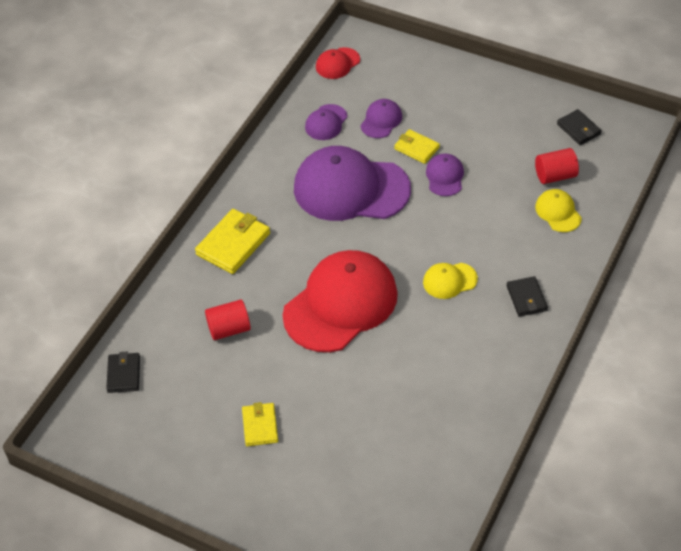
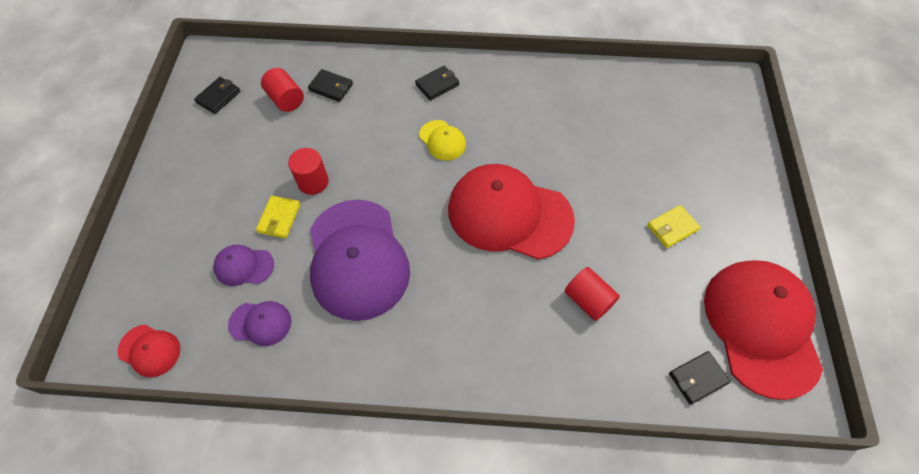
camera: 115 degrees left, 10 degrees up
(133, 444) = (761, 327): none -> red cap
(233, 244) = (480, 346): yellow wallet -> none
(445, 176) = (313, 182): purple cap -> red cylinder
(558, 212) = (331, 87): yellow cap -> black wallet

